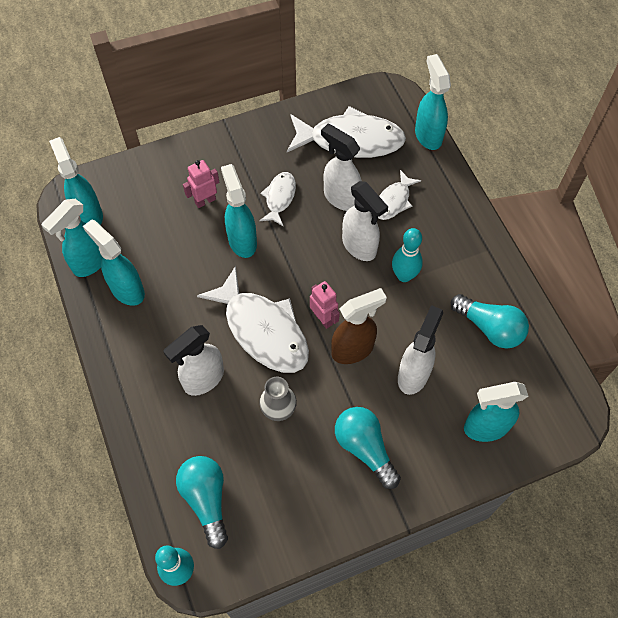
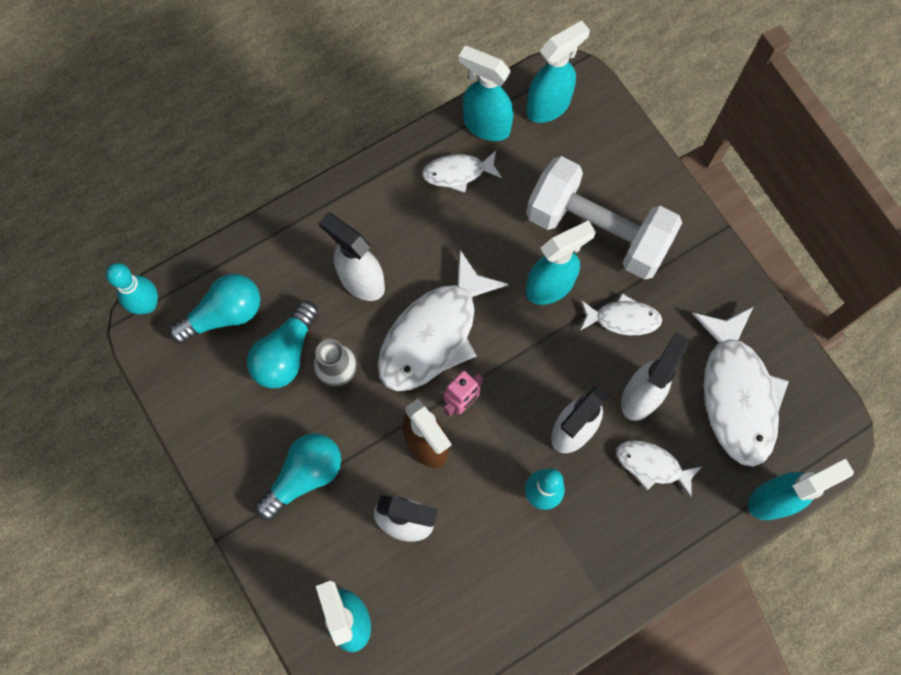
camera: 80 degrees right, 10 degrees up
(127, 289) = (458, 173): turquoise spray bottle -> white fish
(205, 201) = (597, 231): pink robot -> white dumbbell
(490, 328) = (487, 614): turquoise light bulb -> turquoise light bulb (286, 354)

